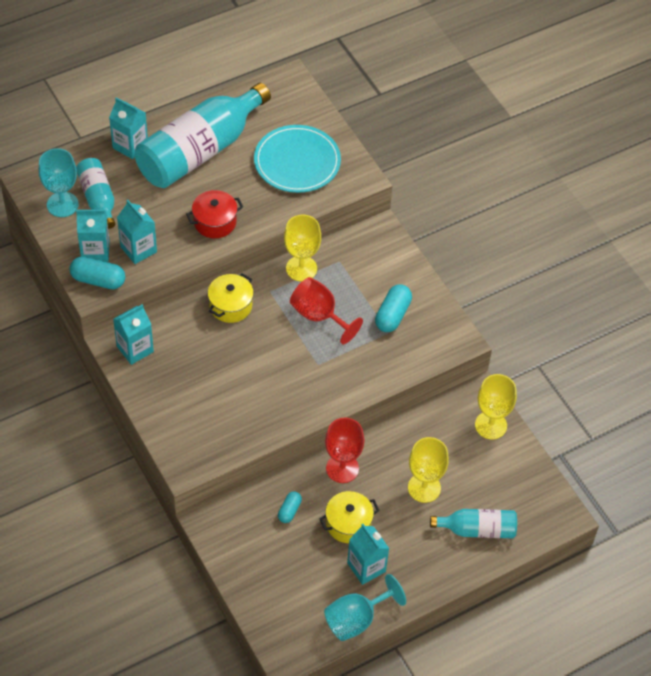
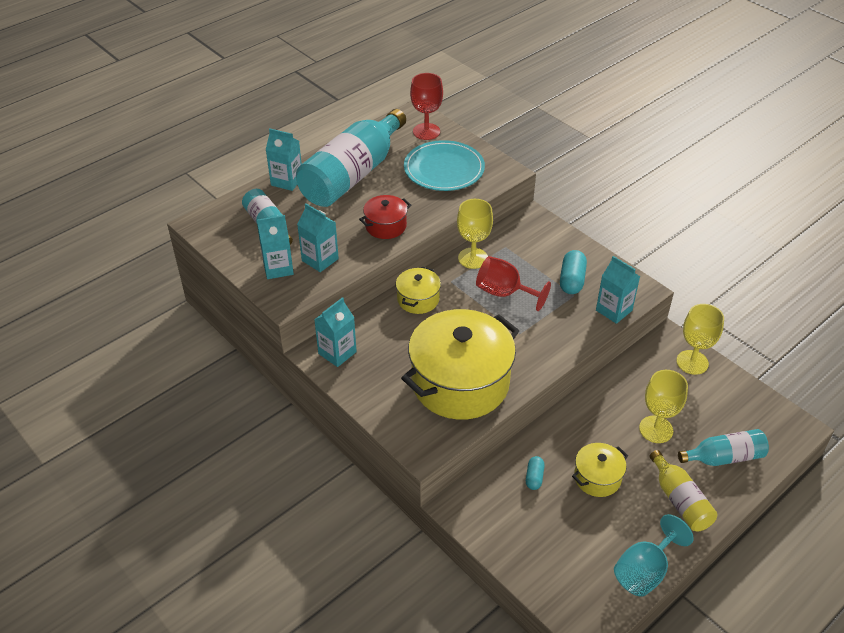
camera: 10 degrees left, 10 degrees down
(62, 204) = (235, 236): turquoise goblet -> none
(98, 280) = (288, 291): turquoise capsule -> none
(242, 405) = (460, 383): none -> yellow pot
(342, 468) = (570, 427): red goblet -> red goblet (426, 131)
(366, 567) = (632, 516): turquoise carton -> turquoise carton (614, 310)
(417, 562) = (680, 500): none -> yellow bottle

